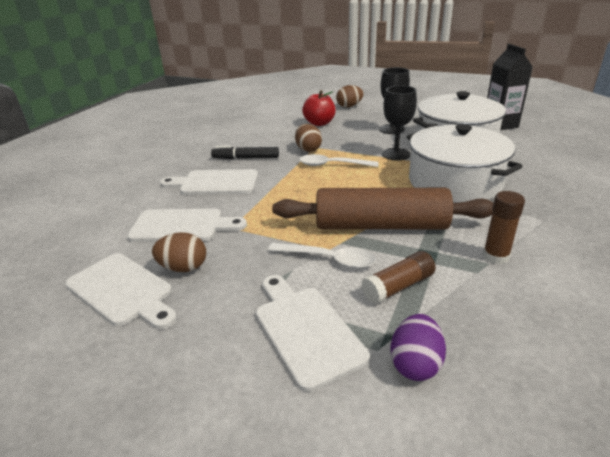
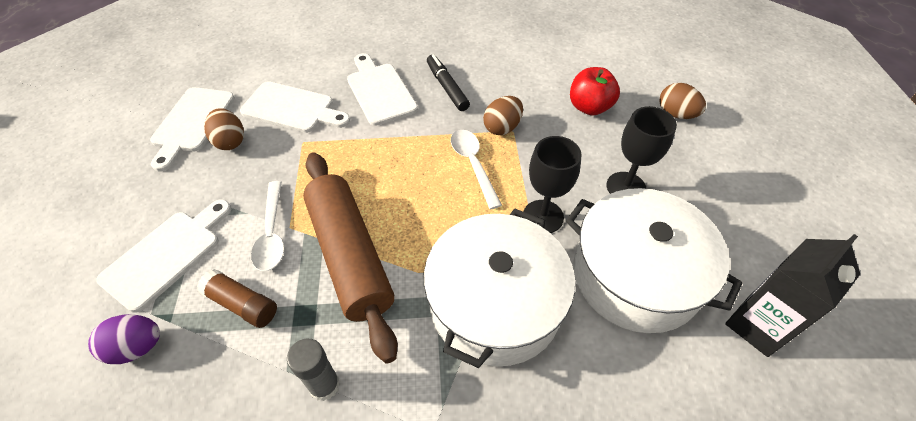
camera: 60 degrees right, 20 degrees up
(182, 226) = (292, 108): white cutting board -> white cutting board turned 45 degrees counterclockwise
(495, 256) = (324, 385): brown glue stick -> grey glue stick

